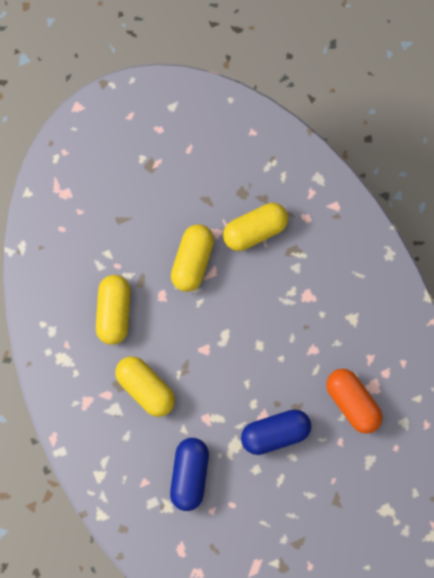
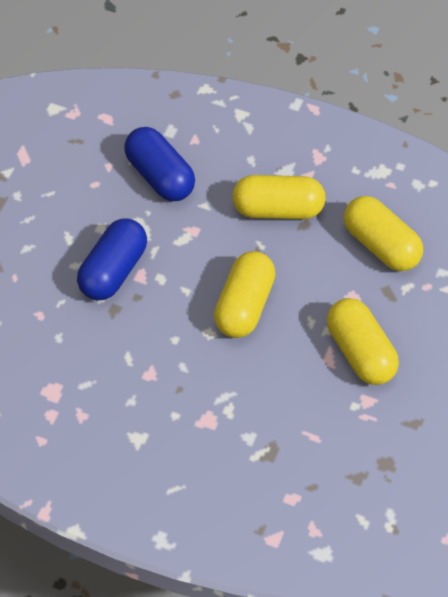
camera: 135 degrees right, 20 degrees down
(255, 231) = (331, 436): yellow capsule -> yellow capsule (244, 305)
(352, 402) = (61, 359): orange capsule -> none

